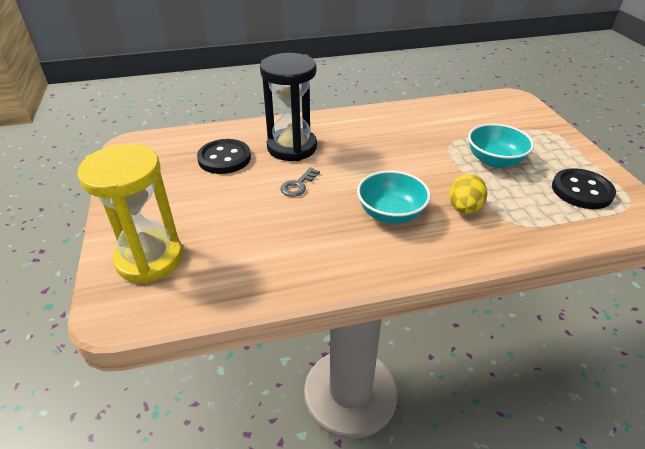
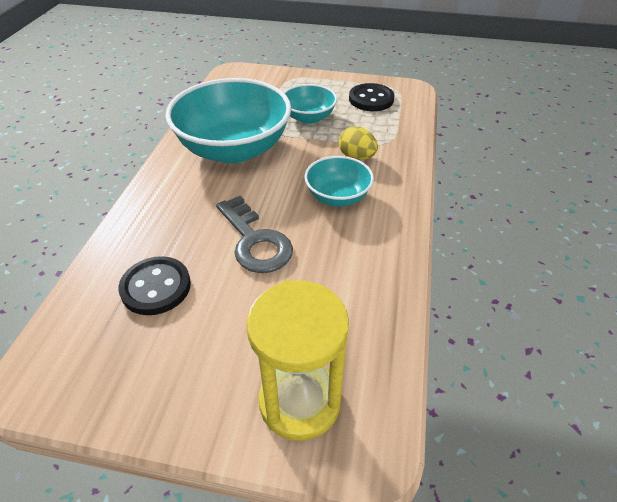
camera: 65 degrees left, 5 degrees up
(292, 147) = (185, 225): black hourglass -> none
(298, 185) = (255, 241): grey key -> grey key, size x2.01
(401, 137) = (234, 149): none -> turquoise bowl

